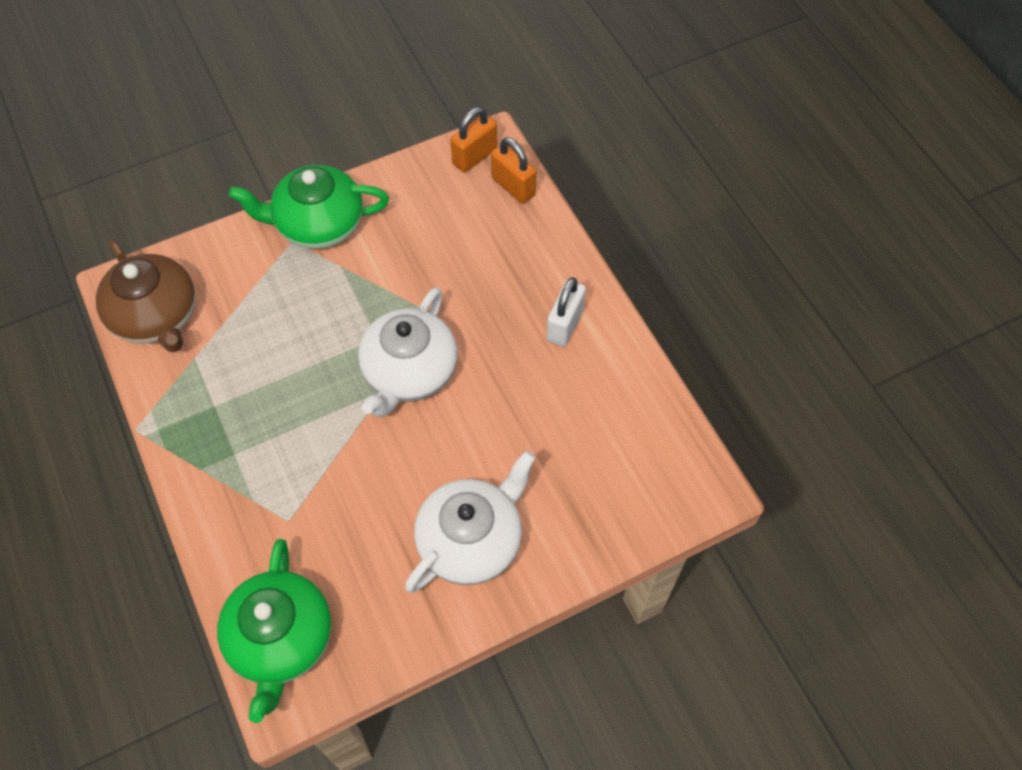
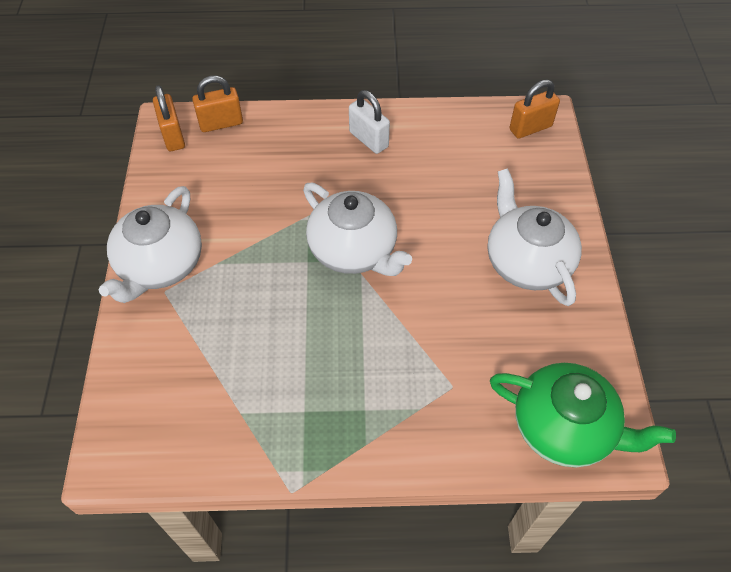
camera: 65 degrees left, 5 degrees down
(156, 316) = (171, 434): brown teapot -> none
(318, 224) = (160, 265): green teapot -> white teapot
(676, 481) = (530, 128): none -> orange padlock

